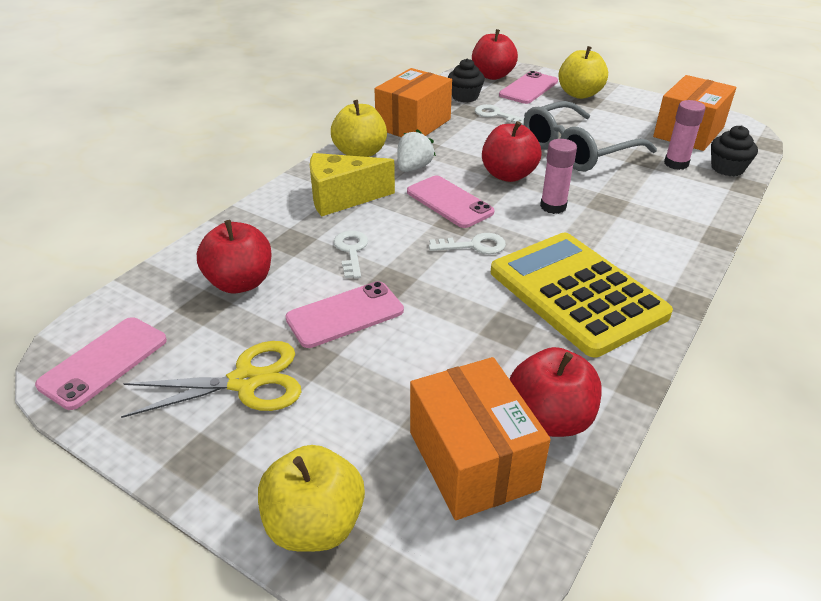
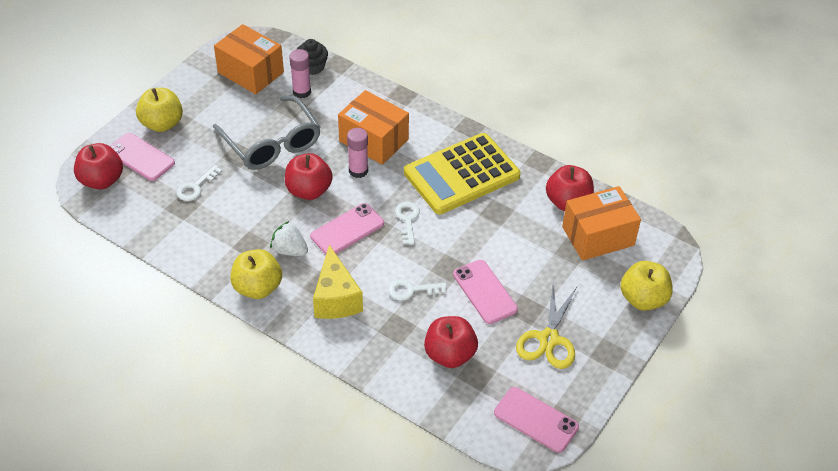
camera: 90 degrees left, 10 degrees up
(245, 381) = (549, 339): yellow scissors -> yellow scissors turned 150 degrees counterclockwise
(413, 124) = (204, 248): orange box -> orange box (373, 140)
(465, 97) = (150, 206): black cupcake -> none

